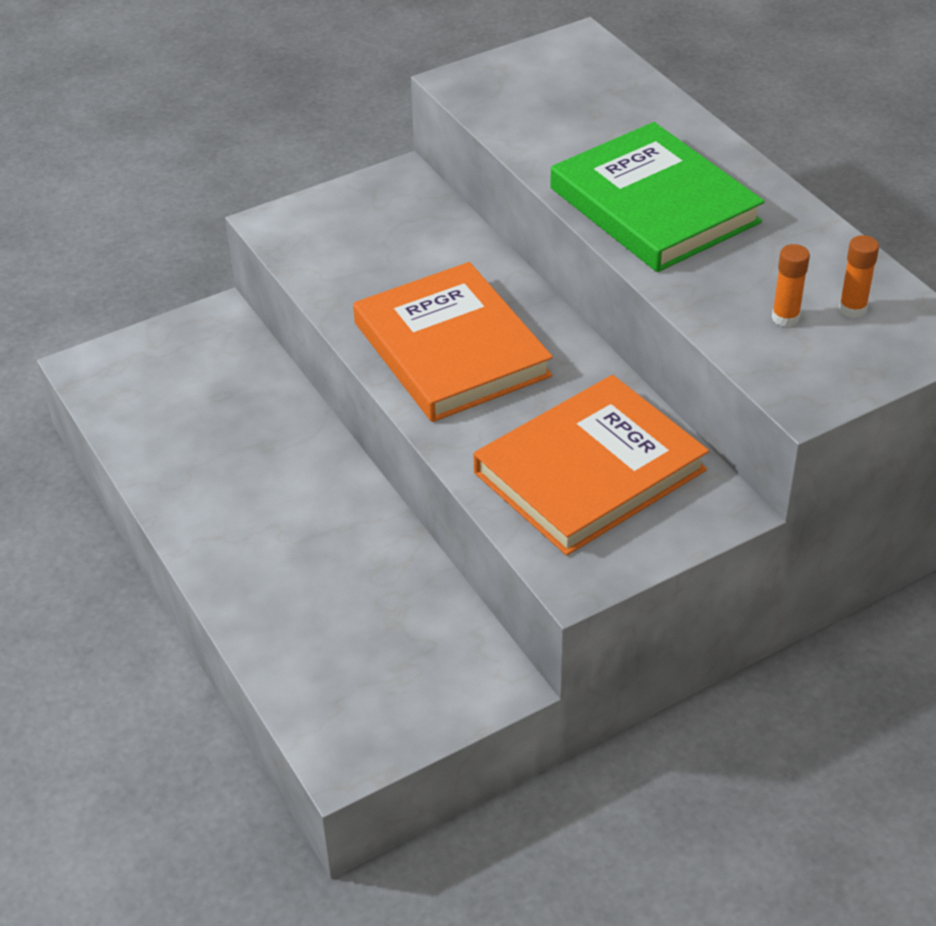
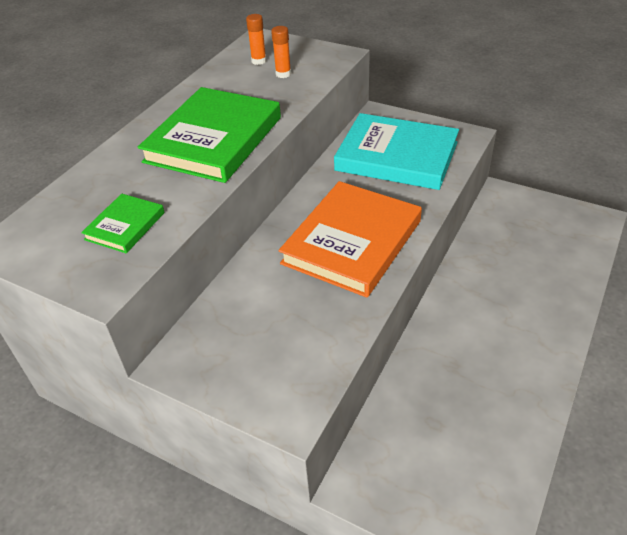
camera: 120 degrees left, 0 degrees up
(539, 110) = (125, 226): none -> green book
(589, 471) = (396, 156): orange book -> turquoise book

